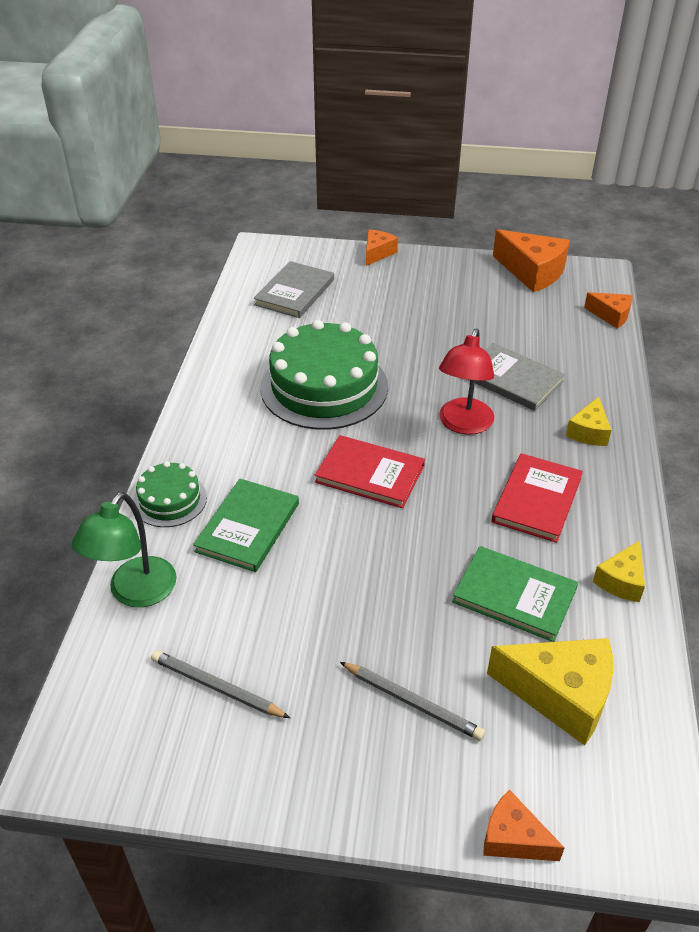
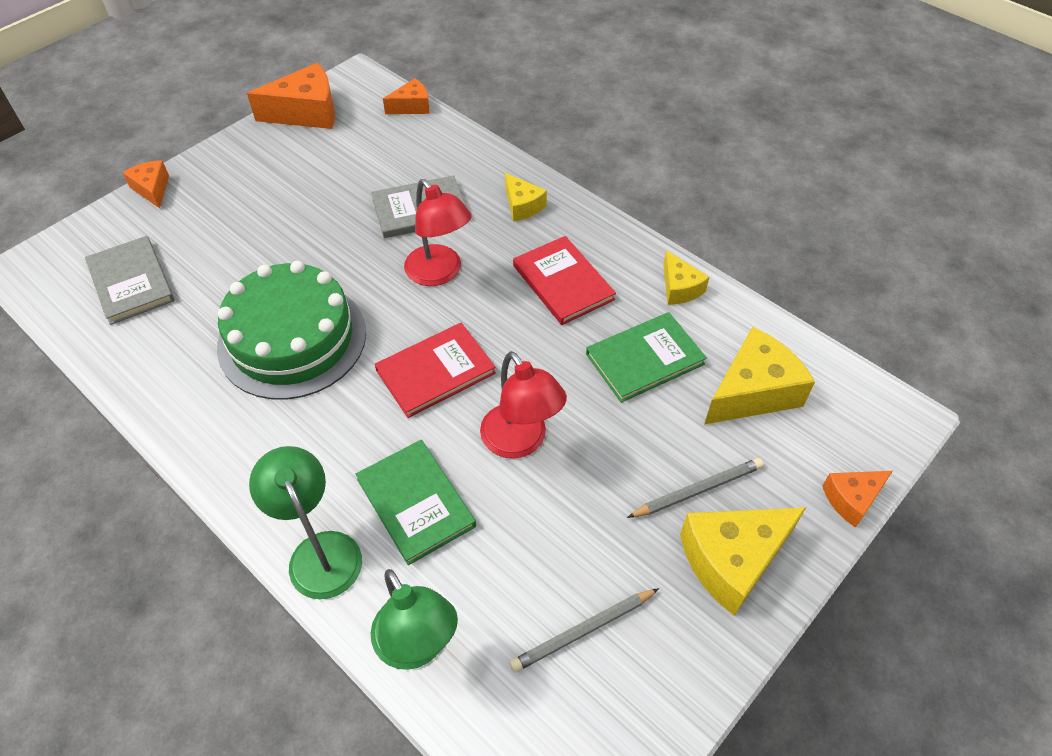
camera: 55 degrees left, 10 degrees up
(170, 500) = (319, 551): green cake -> green lamp
(353, 558) = (520, 442): none -> red lamp
(363, 764) = (732, 560): none -> yellow cheese

